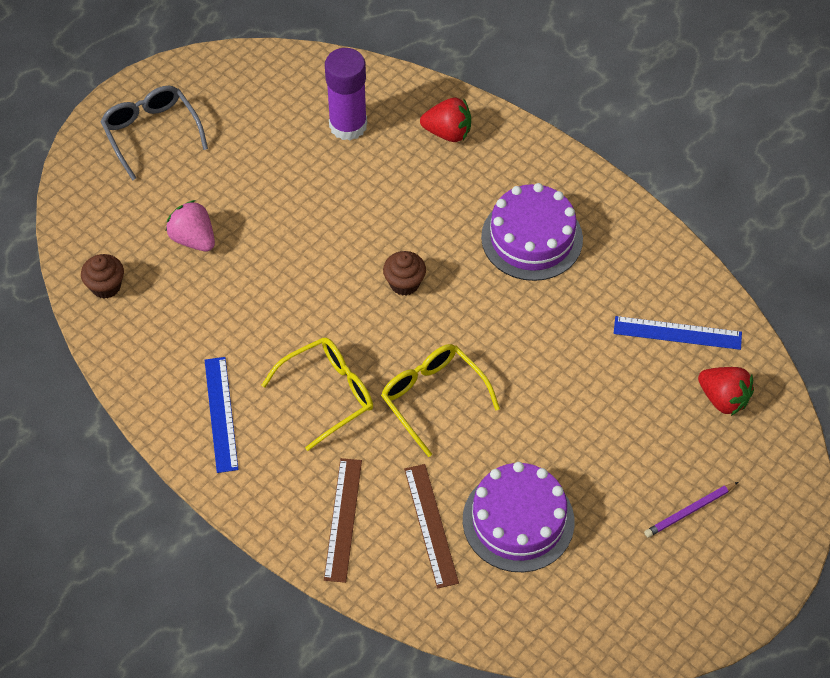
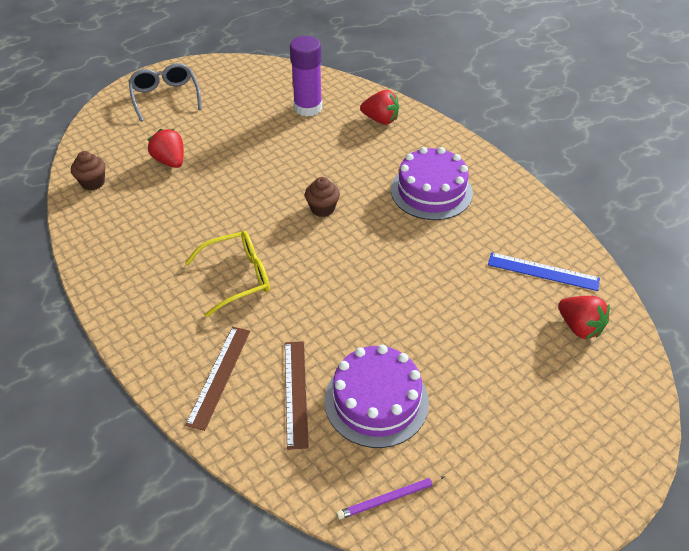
camera: 10 degrees right, 10 degrees down
(193, 239) = (170, 161): pink strawberry -> red strawberry
(221, 414) = (146, 280): blue ruler -> none
(432, 397) = (324, 291): yellow glasses -> none
(690, 511) = (539, 417): purple pencil -> purple pencil (389, 499)

